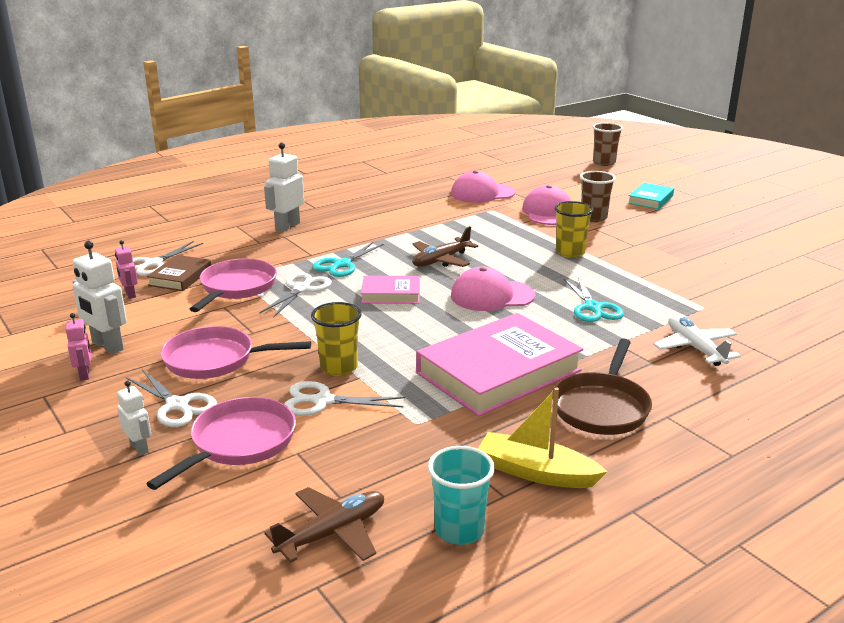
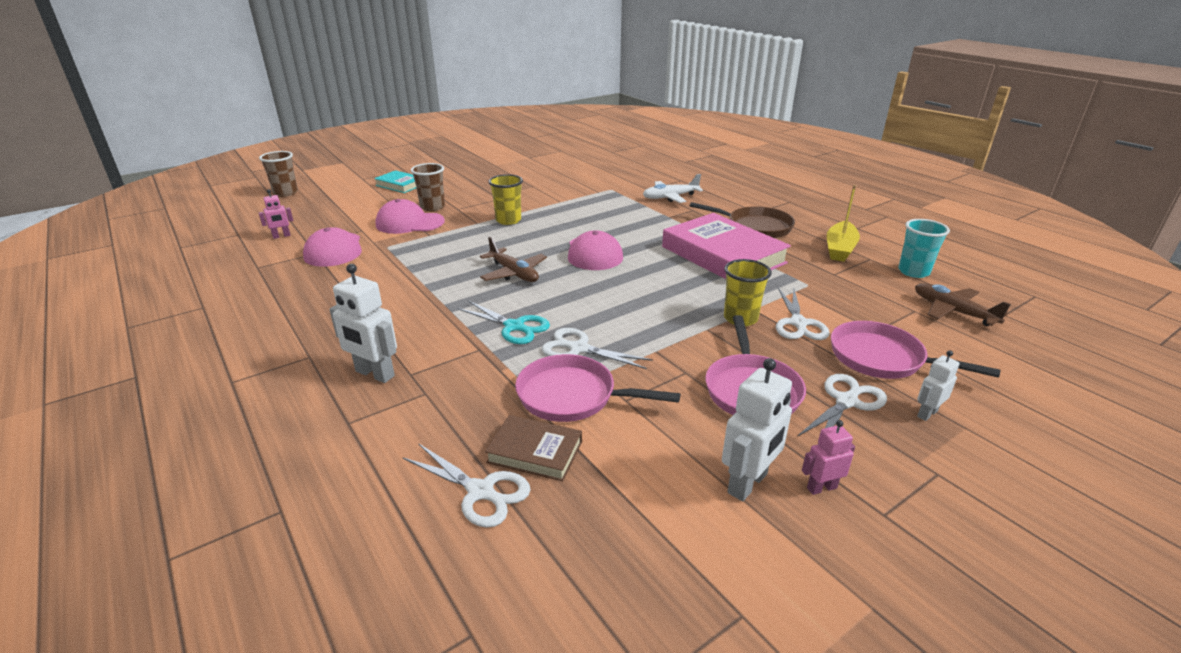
camera: 90 degrees left, 5 degrees up
(130, 294) = (592, 495): pink robot -> pink robot (281, 236)
(391, 294) = (590, 297): pink book -> none
(593, 308) = (615, 219): turquoise scissors -> none

